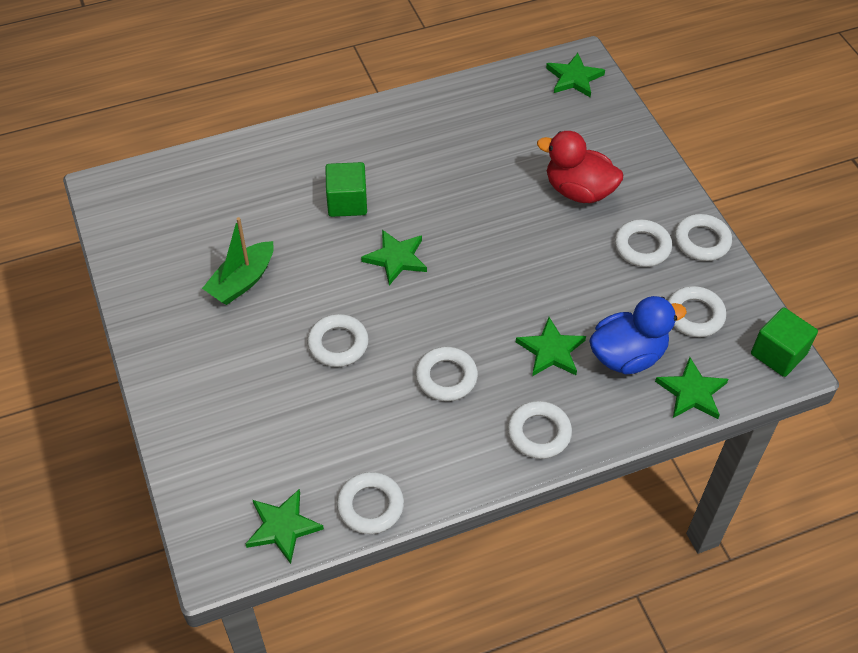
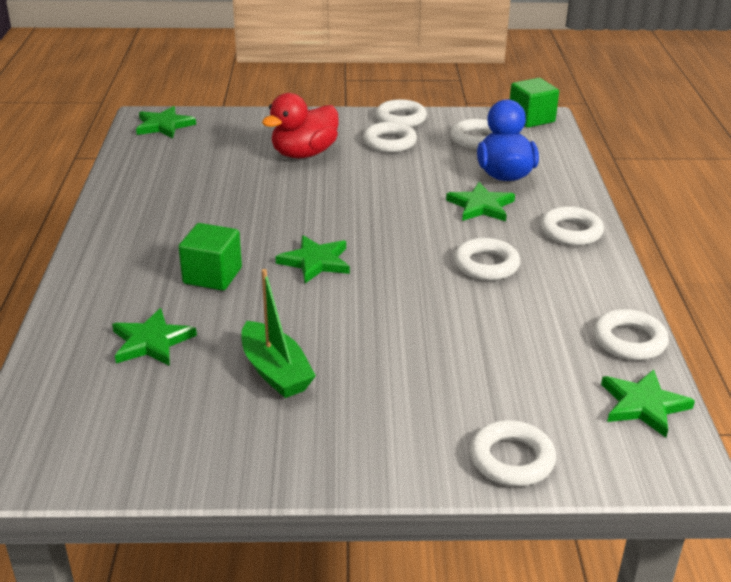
camera: 70 degrees left, 20 degrees down
(338, 344) = (410, 320): white ring -> white ring (511, 459)
(692, 392) = (554, 158): green star -> green star (151, 342)

